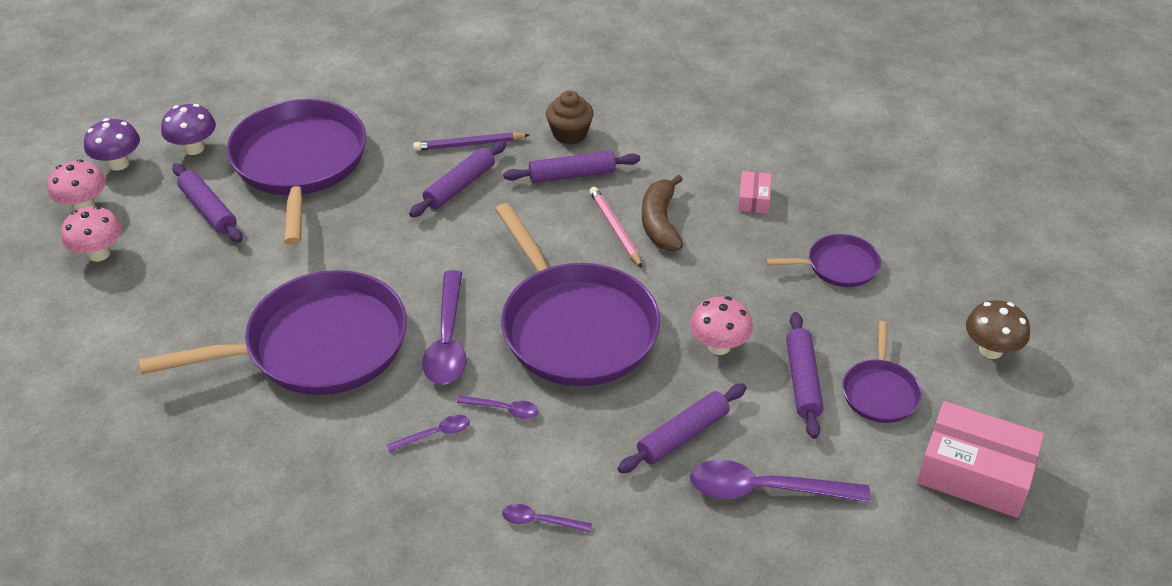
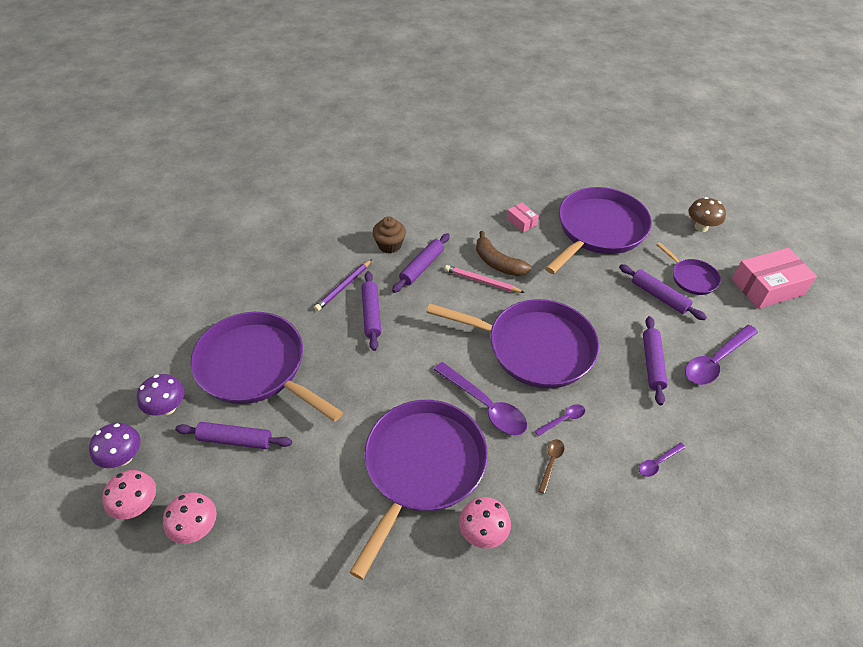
camera: 45 degrees left, 5 degrees up
(435, 434) = (551, 463): purple spoon -> brown spoon
(719, 346) = (606, 306): pink mushroom -> pink mushroom (483, 533)
(838, 266) = (598, 230): purple pan -> purple pan, size x2.11

